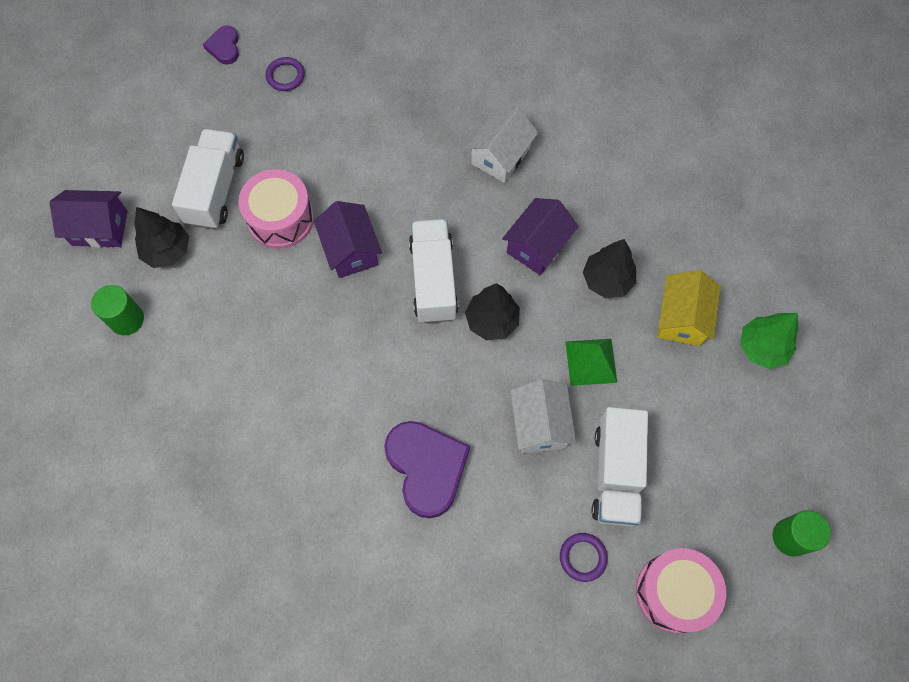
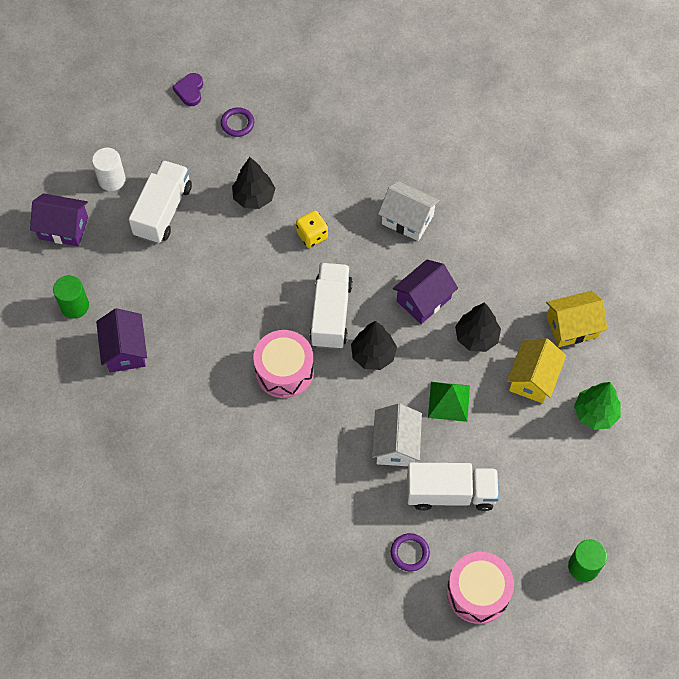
camera: 10 degrees right, 5 degrees down
(149, 162) = (112, 179): none -> white cylinder
(167, 251) = (116, 256): black tree -> black tree (254, 197)
(280, 218) = (213, 243): pink drum -> pink drum (284, 371)
(351, 250) = (267, 279): purple house -> purple house (125, 350)
(394, 191) = (312, 235): none -> yellow dice
(426, 468) = (297, 462): purple heart -> none
(500, 156) = (407, 219): white house -> white house turned 75 degrees clockwise
(616, 473) = (450, 493): white truck -> white truck turned 105 degrees counterclockwise
(713, 250) = (572, 326): none -> yellow house

